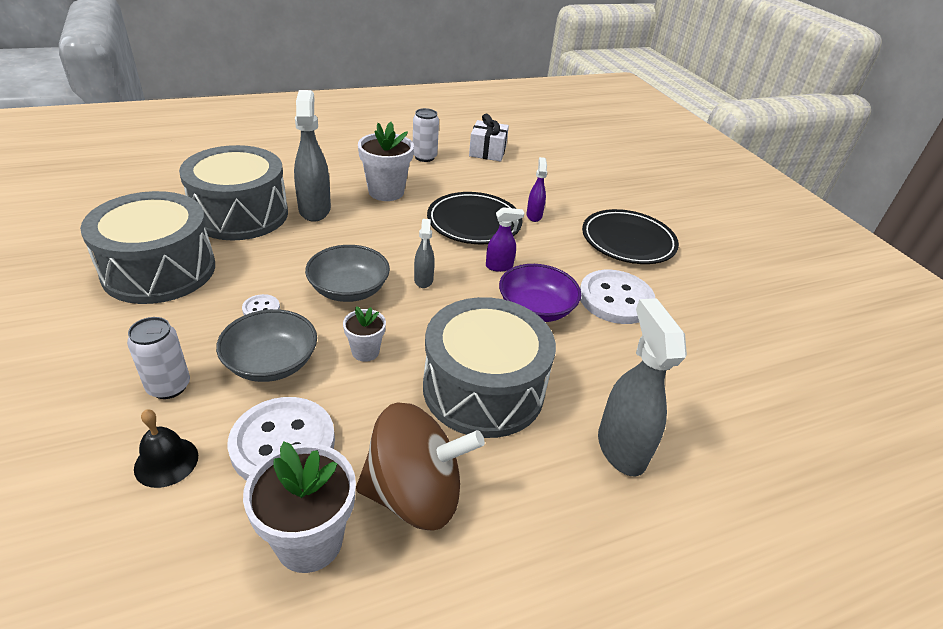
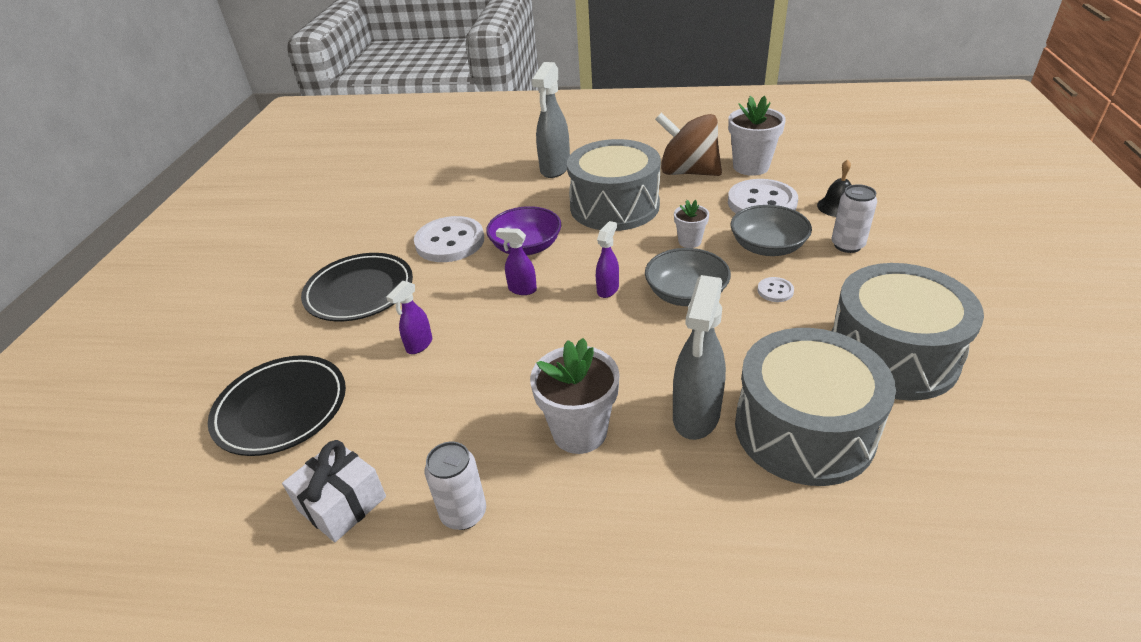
camera: 145 degrees left, 0 degrees up
(423, 280) = (608, 289): grey spray bottle -> purple spray bottle
(474, 222) = (500, 349): black plate -> black plate (281, 408)

